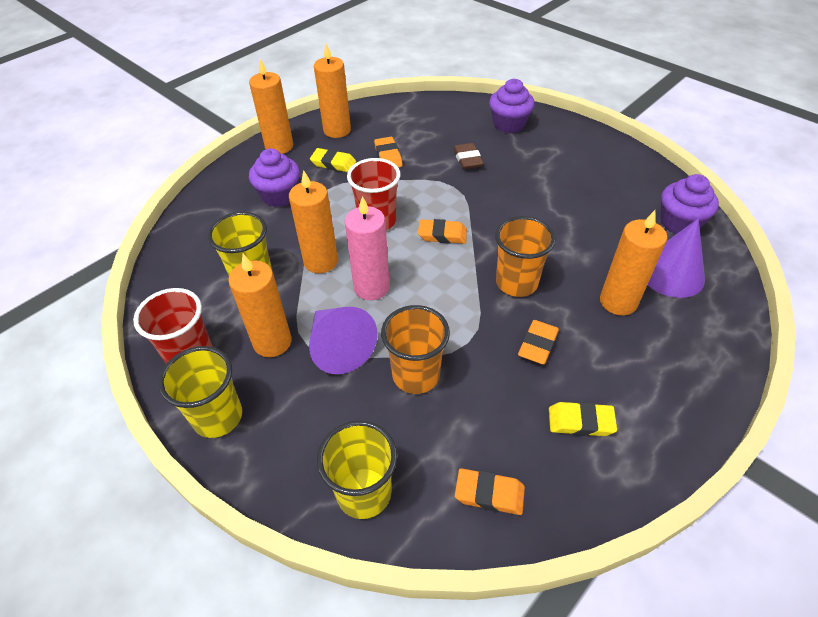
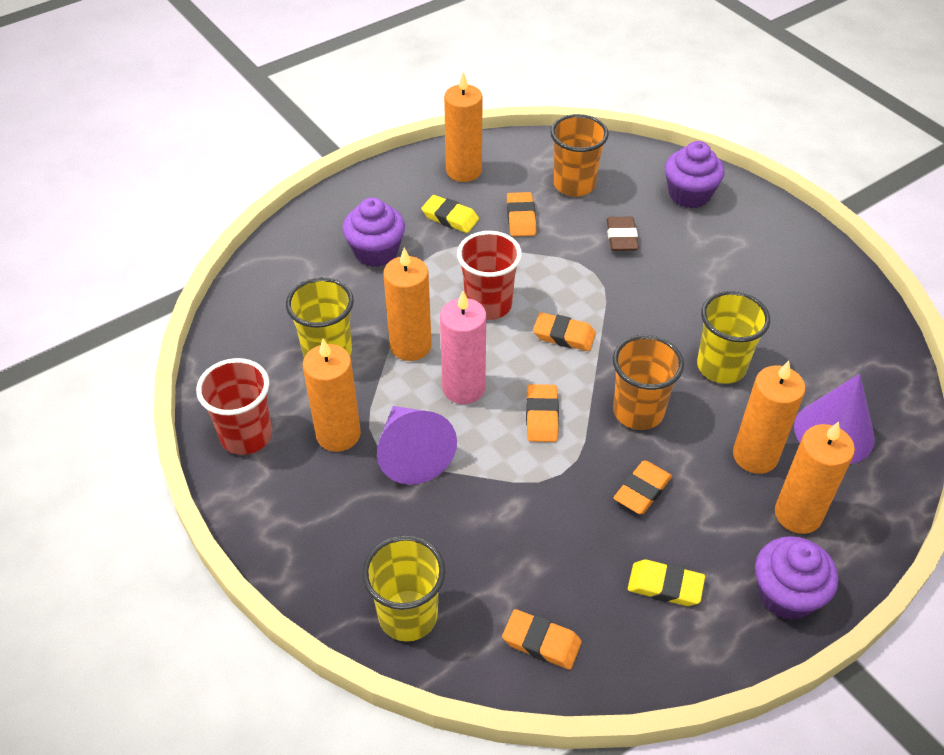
camera: 10 degrees right, 0 degrees up
(218, 417) = (267, 508): yellow cup -> yellow cup (721, 367)
(279, 146) = (387, 183): orange candle -> orange candle (798, 514)
(416, 375) = (492, 501): orange cup -> orange cup (574, 185)
(440, 299) = (542, 416): none -> orange eraser
(679, 223) = (868, 368): purple cupcake -> purple cupcake (786, 594)

